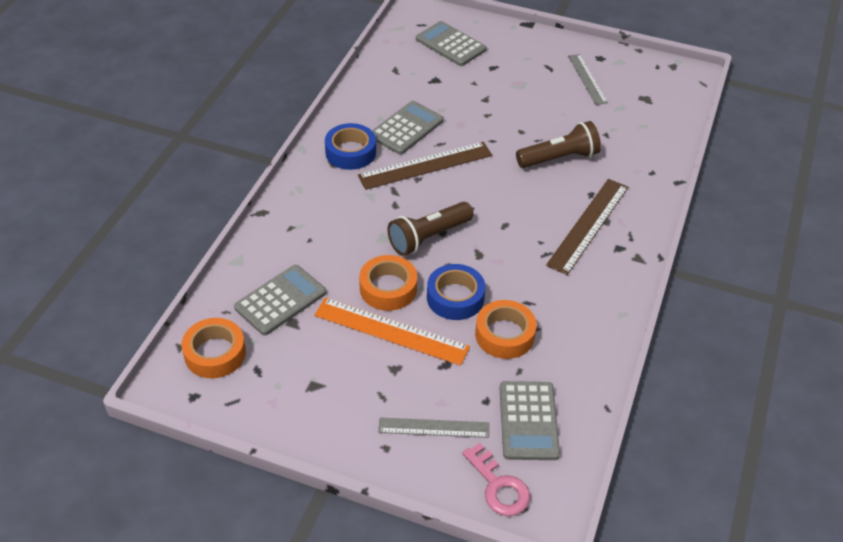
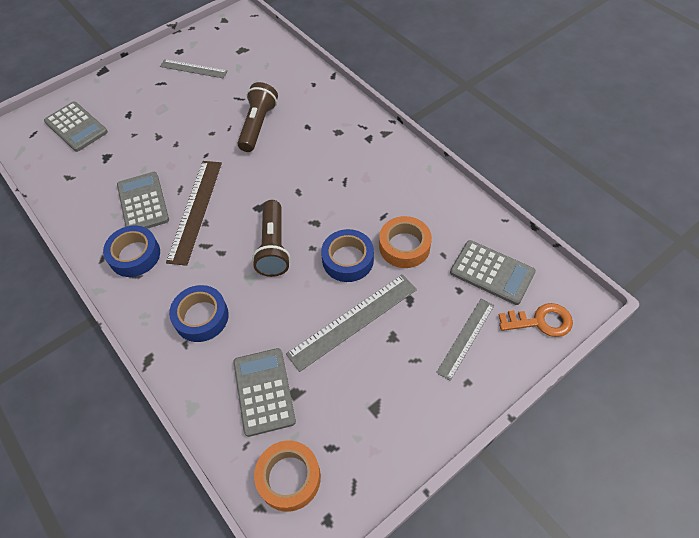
camera: 55 degrees left, 10 degrees up
(322, 225) = (201, 317): none -> blue tape
(388, 288) = (307, 301): orange tape -> none
(391, 331) = (353, 321): orange ruler -> grey ruler
(450, 44) = (76, 127): grey calculator -> grey calculator turned 120 degrees counterclockwise
(499, 486) = (540, 321): pink key -> orange key
(588, 225) = (335, 143): brown ruler -> none

